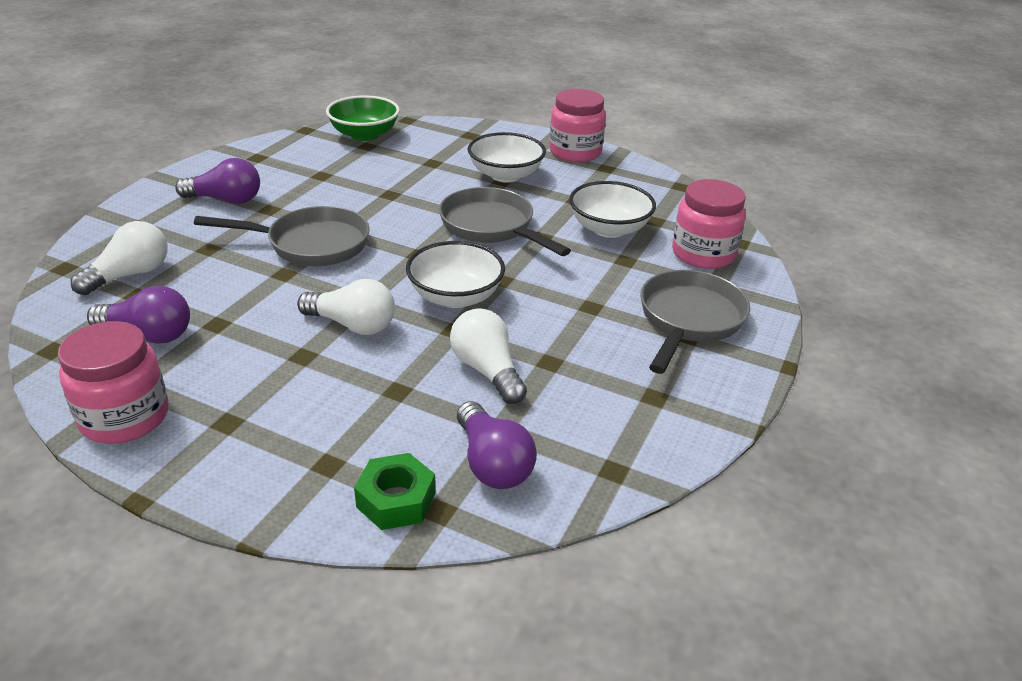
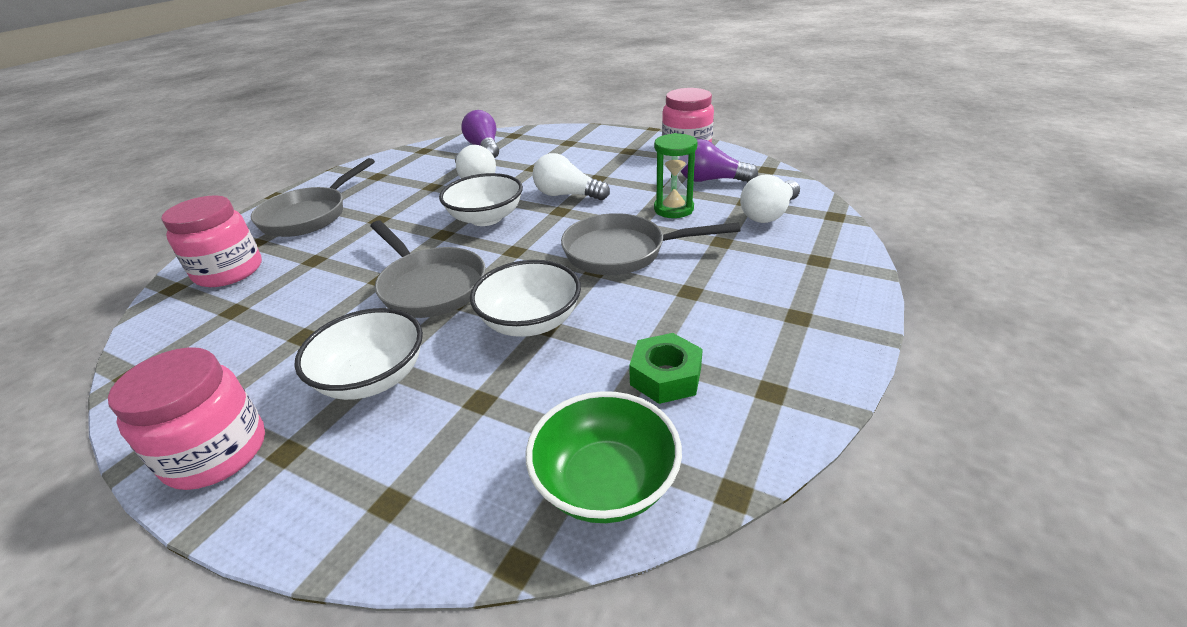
camera: 175 degrees left, 0 degrees up
(226, 200) = (751, 300): purple light bulb -> none
(230, 291) = (673, 209): none -> green hourglass
(396, 500) = (533, 136): green nut -> green nut (665, 377)
(609, 229) = (298, 294): white bowl -> white bowl (530, 322)

